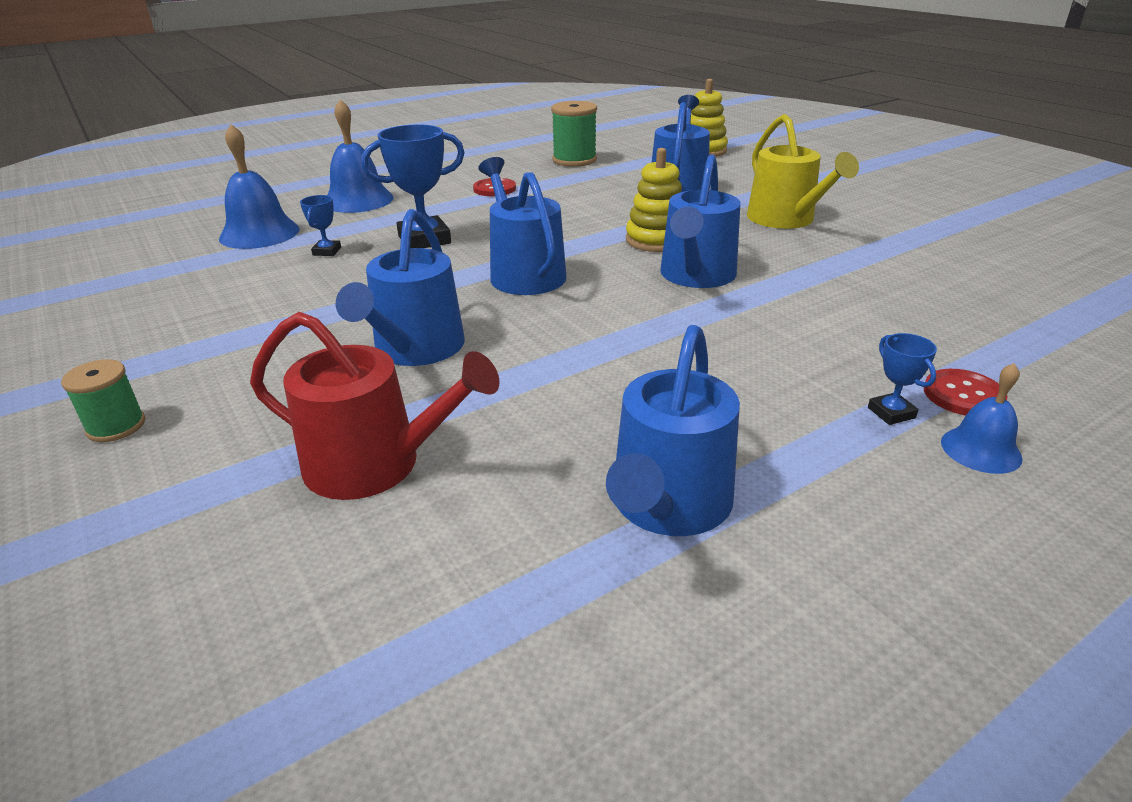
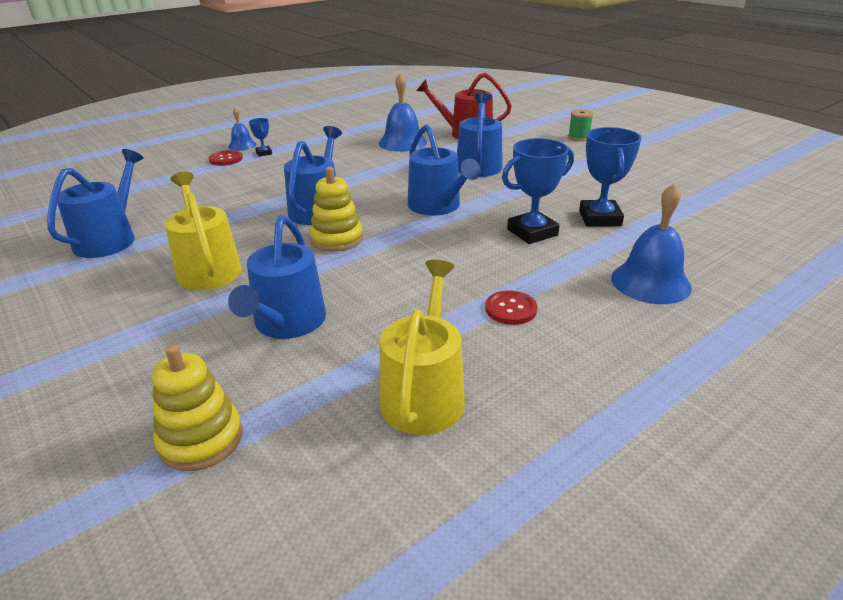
camera: 175 degrees right, 0 degrees up
(259, 233) = (683, 233): blue bell -> blue bell (402, 142)
(327, 251) = (600, 218): blue trophy -> blue trophy, size x2.03
(574, 160) = (424, 394): green spool -> yellow watering can
(668, 505) = (362, 131): blue watering can -> blue watering can (109, 239)

